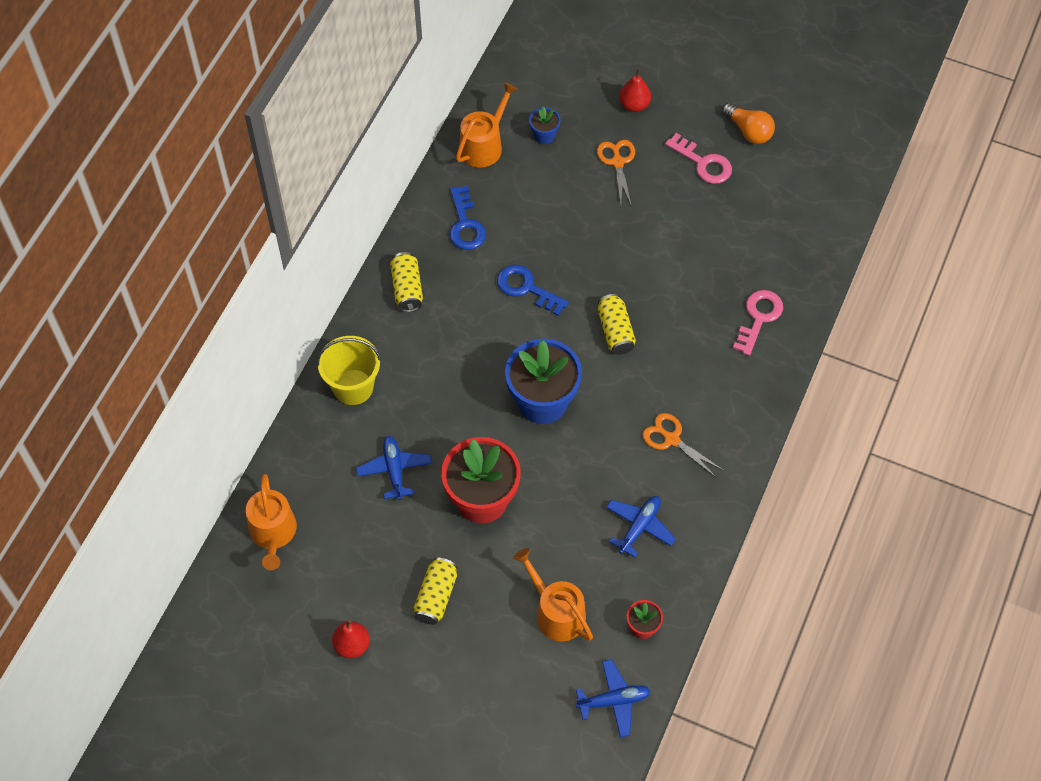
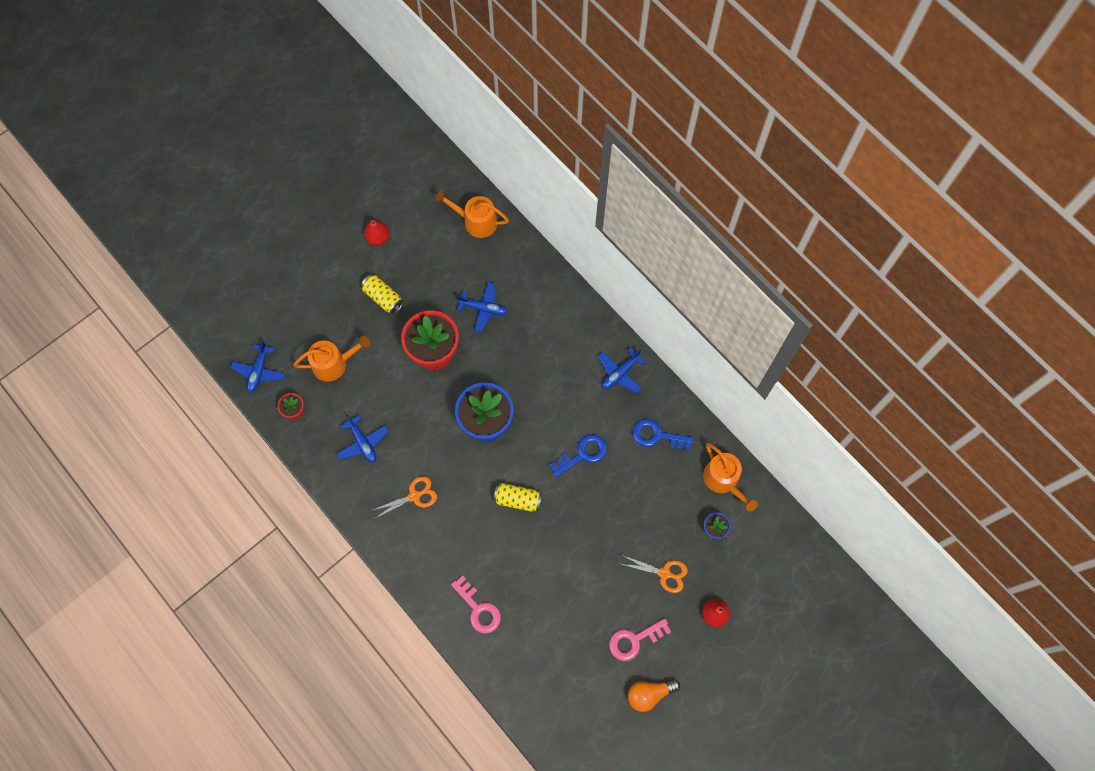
camera: 115 degrees right, 10 degrees up
(353, 387) = (558, 307): yellow bucket -> none
(407, 288) = (620, 373): yellow can -> blue plane

